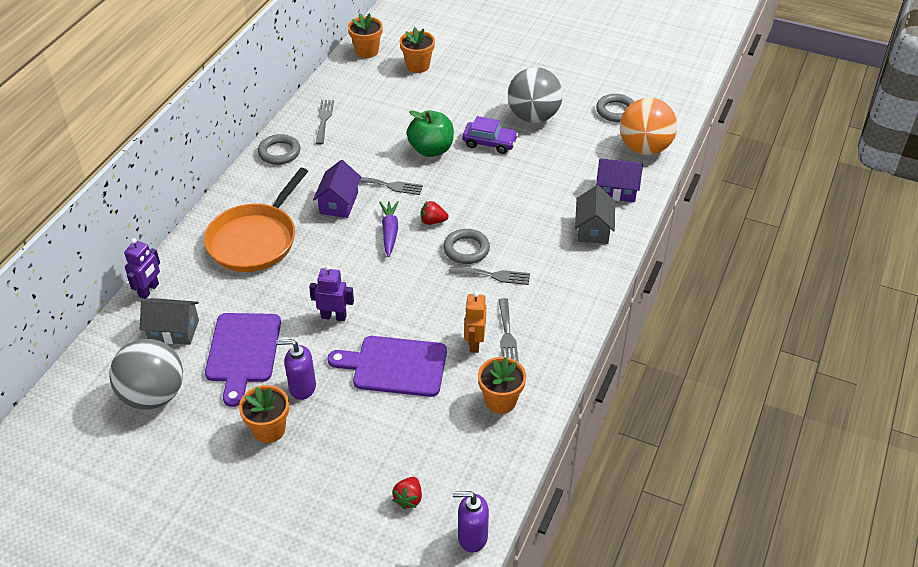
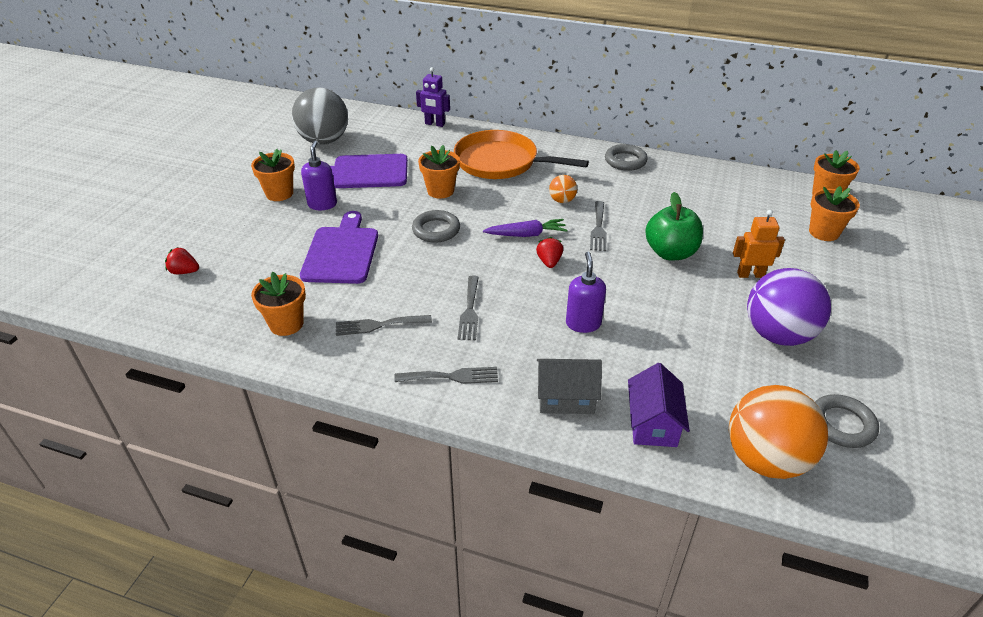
camera: 85 degrees right, 5 degrees down
(173, 330) = (391, 140): grey house -> none
(299, 289) = (440, 191): none -> orange flower pot
(324, 120) = (688, 180): grey fork -> grey fork (452, 376)
(334, 316) = (406, 212): purple robot -> none
(339, 203) = (562, 200): purple house -> orange ball
(466, 249) = (509, 288): grey ring -> grey ring (436, 230)
(472, 537) = (128, 312): purple soap dispenser -> purple soap dispenser (583, 323)
(474, 343) = (368, 302): orange robot -> orange robot (750, 274)
(489, 143) = (704, 297): purple car -> none
(533, 117) = (778, 334): grey ball -> purple ball

